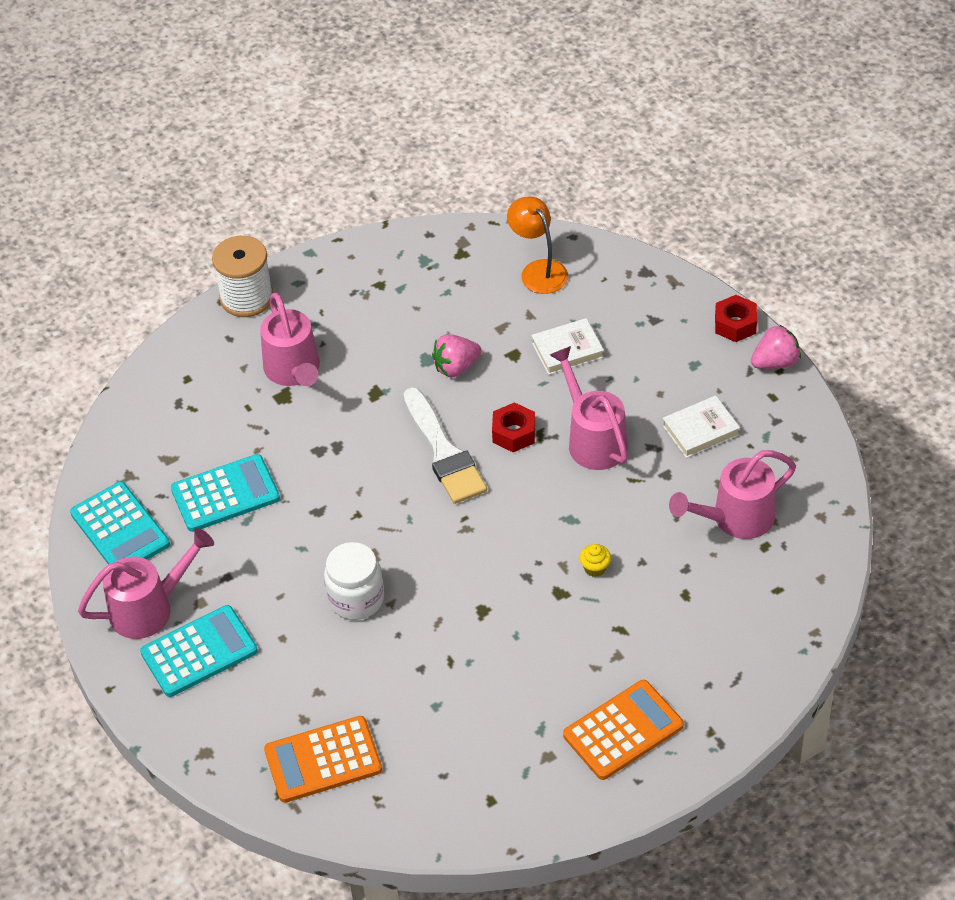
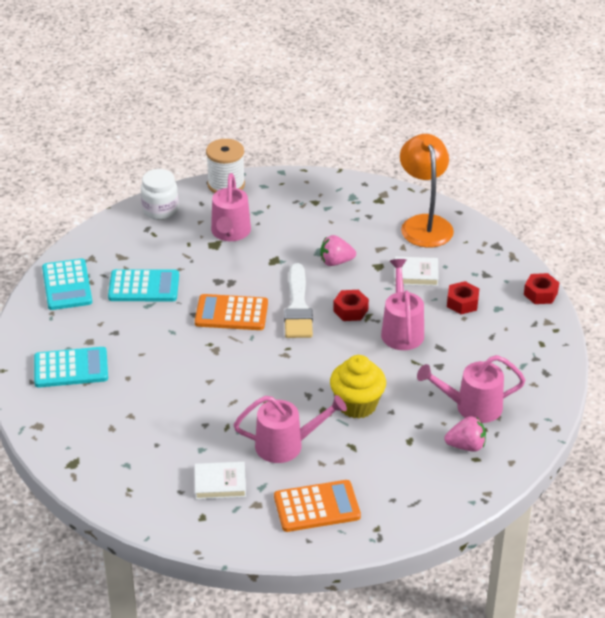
camera: 20 degrees right, 10 degrees down
(150, 608) = (56, 334): pink watering can -> pink watering can (286, 445)
(323, 760) = (108, 455): orange calculator -> orange calculator (231, 313)
(356, 599) = (188, 371): white jar -> white jar (160, 210)
(538, 270) = (424, 224): orange lamp -> orange lamp, size x1.54
(595, 568) = (357, 405): yellow cupcake -> yellow cupcake, size x2.40
(647, 372) = (462, 303): none -> red nut
(700, 430) = (479, 347): white book -> white book (220, 483)
(775, 362) = (555, 324): pink strawberry -> pink strawberry (466, 446)

